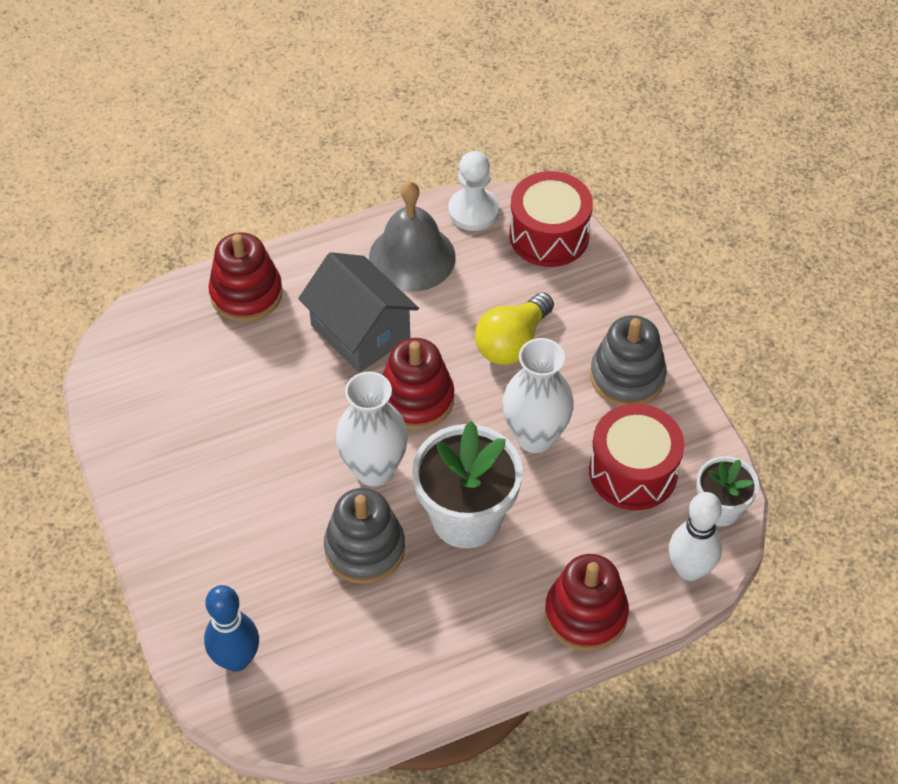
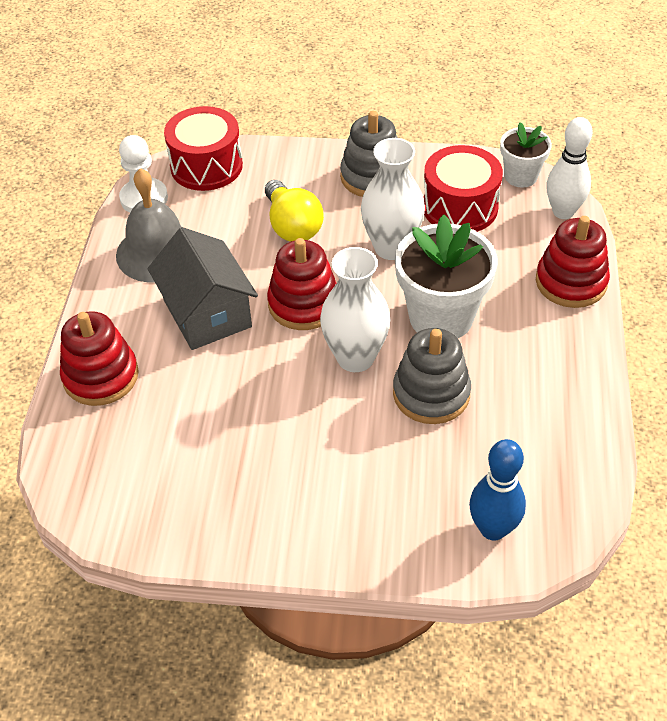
camera: 60 degrees left, 5 degrees down
(360, 332) = (207, 313): grey house -> grey house turned 75 degrees clockwise

